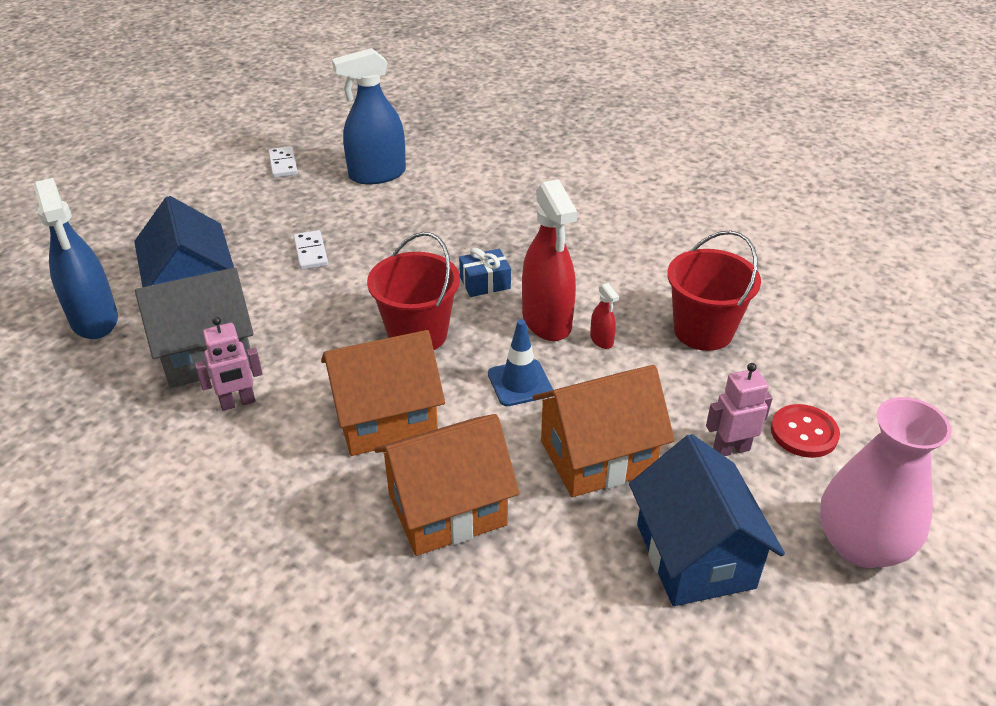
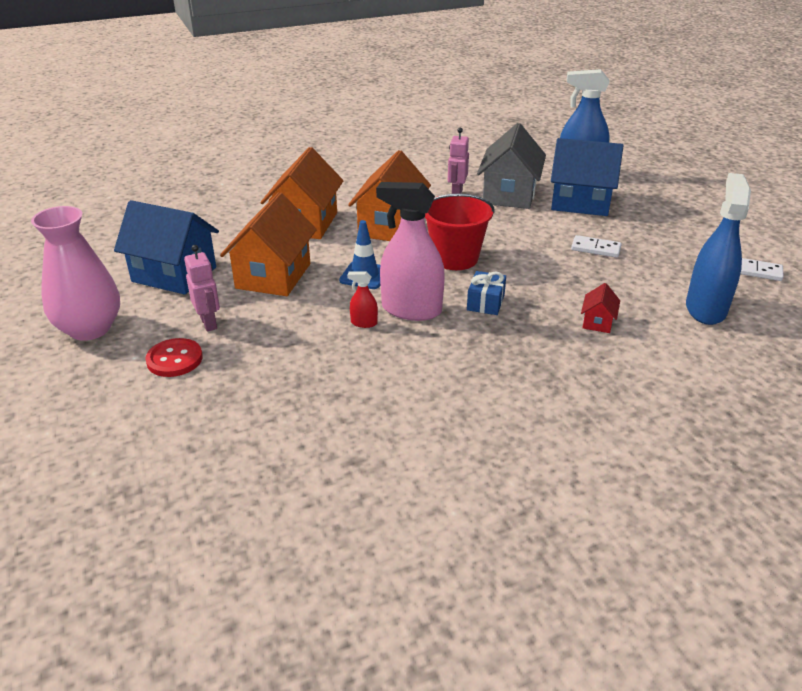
camera: 125 degrees right, 5 degrees down
(453, 217) = (597, 322): none -> red house
(547, 321) = (411, 310): red spray bottle -> pink spray bottle
(703, 331) = (315, 374): red bucket -> none
(731, 449) = (209, 323): pink robot -> pink robot turned 45 degrees counterclockwise

